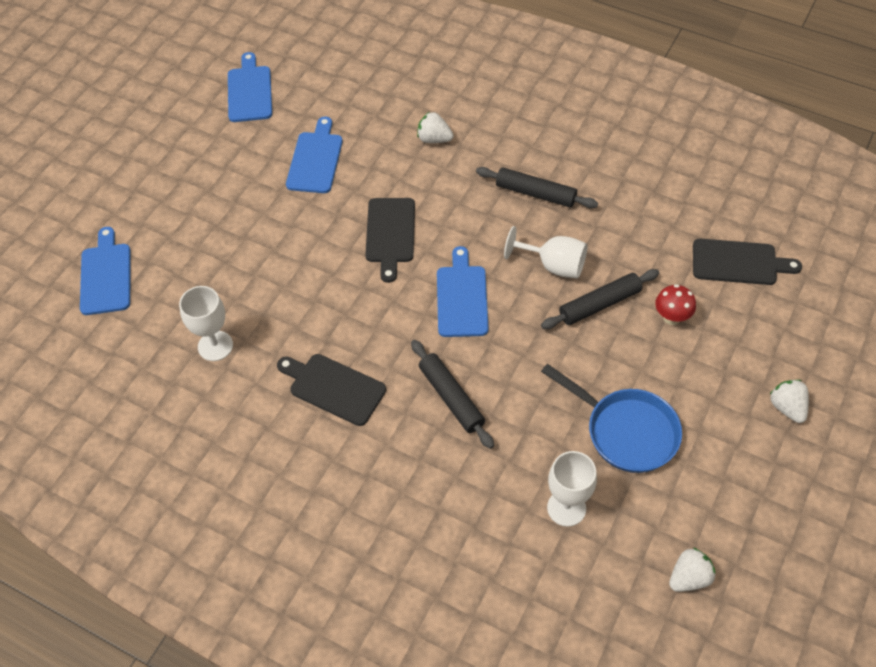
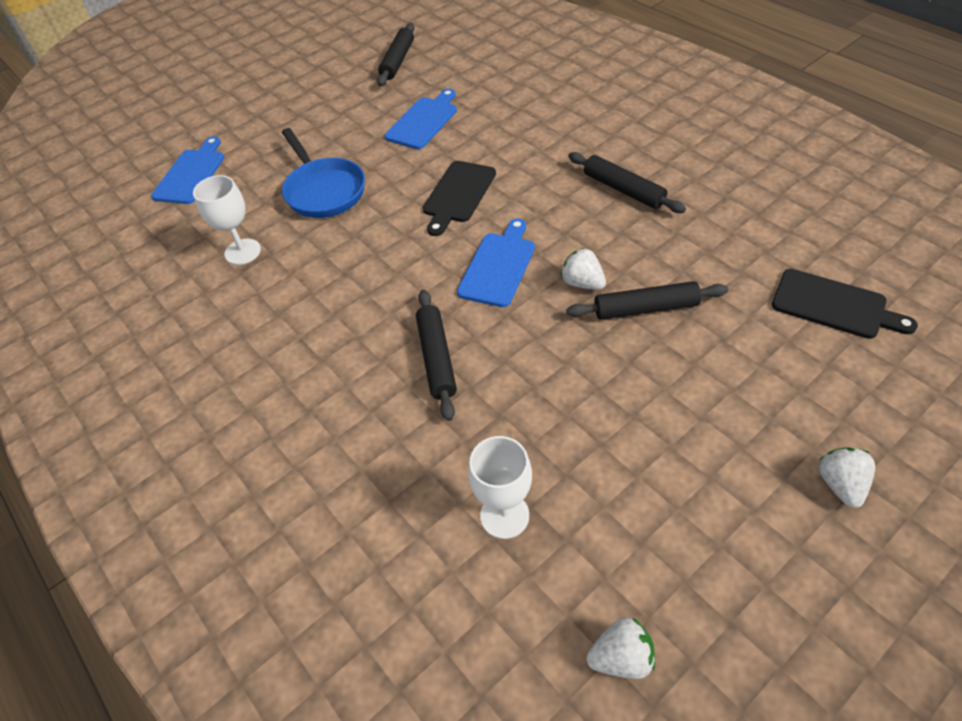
camera: 25 degrees right, 5 degrees down
(250, 91) = (397, 61): blue cutting board -> black rolling pin
(333, 388) = (326, 316): black cutting board -> none
(434, 139) = (543, 125): white strawberry -> white strawberry (582, 283)
(553, 265) = (611, 259): white goblet -> none
(626, 431) = (617, 451): blue pan -> blue pan (323, 191)
(671, 317) = (726, 343): red mushroom -> none

